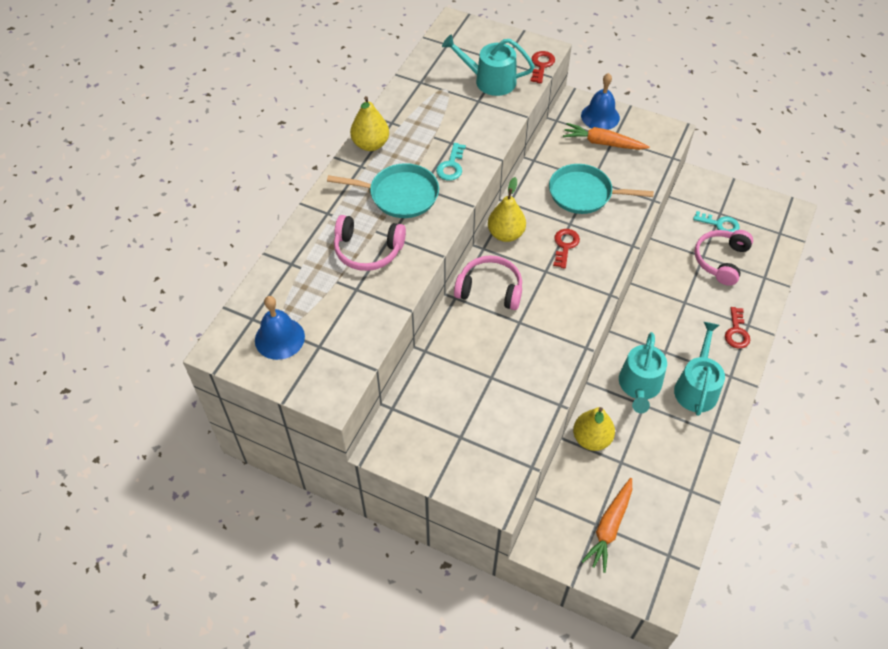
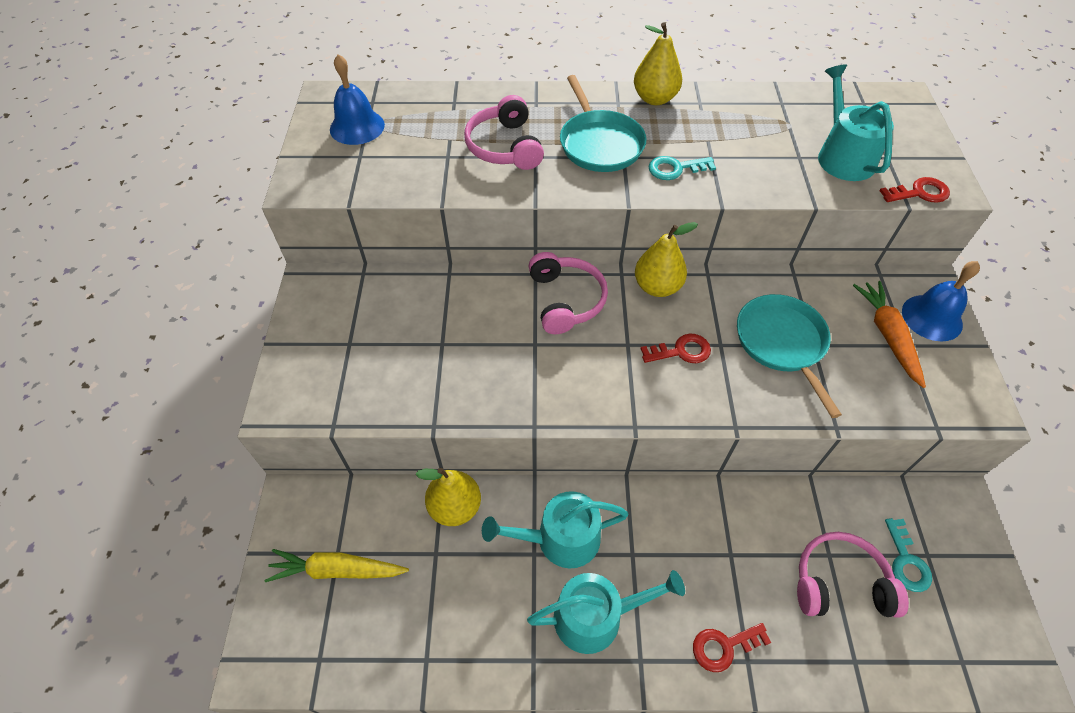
camera: 65 degrees right, 0 degrees up
(609, 527) = (337, 570): orange carrot -> yellow carrot

